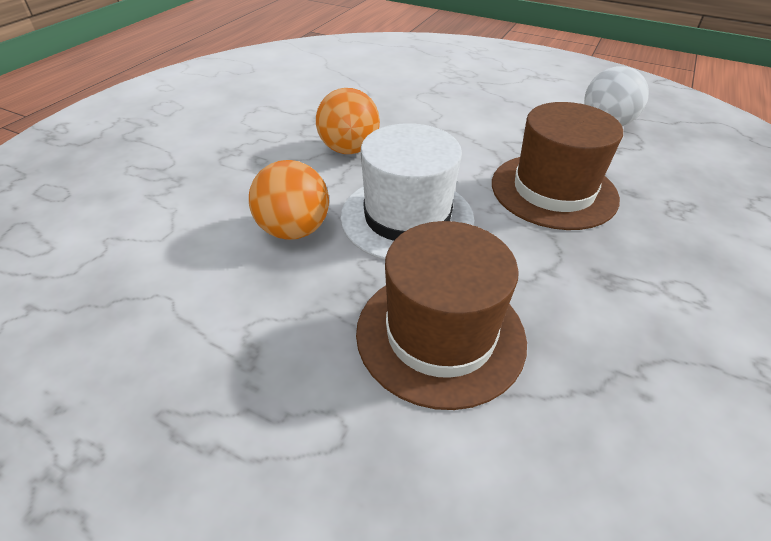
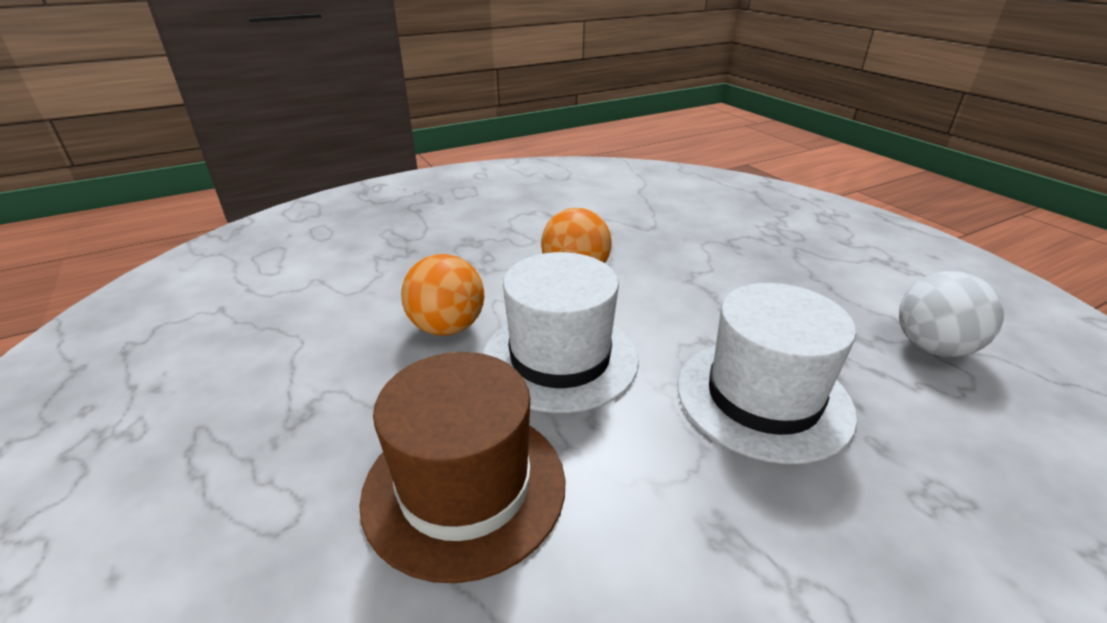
camera: 35 degrees right, 10 degrees down
(553, 190) = (763, 398): brown hat -> white hat

